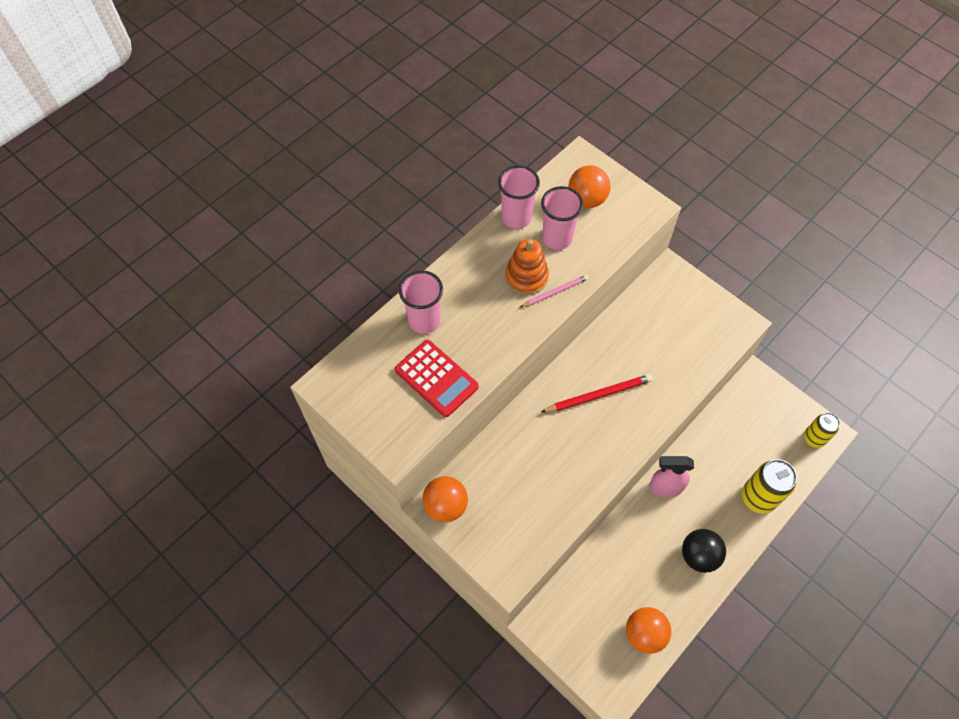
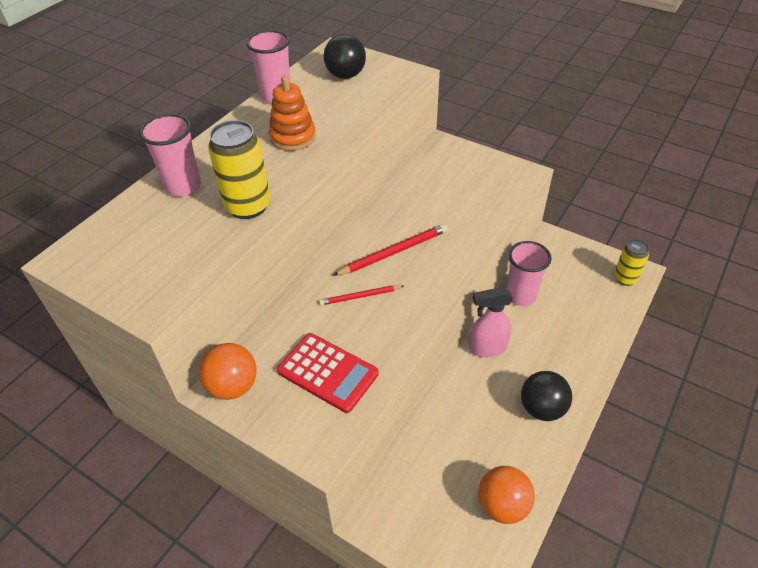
camera: 10 degrees left, 15 degrees down
(436, 378) = (199, 233): red calculator -> red calculator (327, 372)
(555, 292) = (325, 144): pink pencil -> none
(557, 238) = (320, 105): pink cup -> pink cup (521, 296)
(561, 438) = (360, 296): none -> red pencil
(587, 199) = (345, 75): orange ball -> black ball
(758, 497) = (587, 340): yellow can -> yellow can (248, 206)

